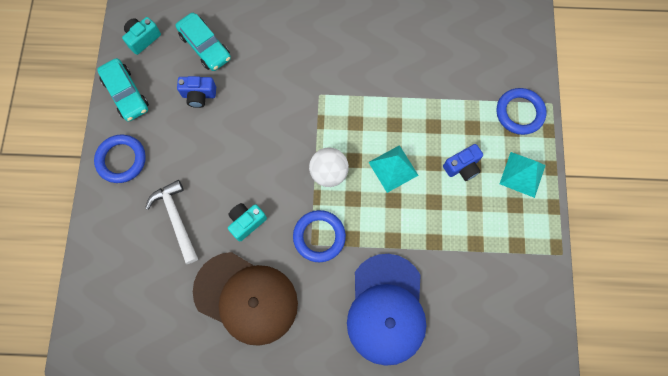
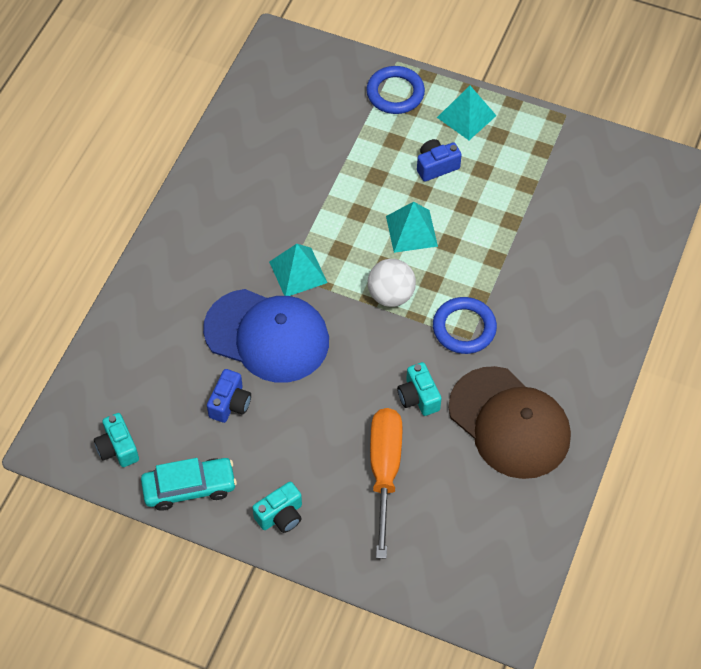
camera: 70 degrees left, 15 degrees down
(121, 160) = (280, 515): blue ring -> turquoise camera
(176, 219) = (384, 472): white hammer -> orange screwdriver
(205, 46) = (164, 378): turquoise car -> none
(246, 298) = (509, 423): brown cap -> brown cap turned 90 degrees clockwise
(324, 101) = (298, 272): none -> turquoise pyramid
(386, 309) = (569, 289): blue cap -> blue cap (267, 336)
(462, 167) = (436, 166): blue camera -> blue camera turned 105 degrees counterclockwise

